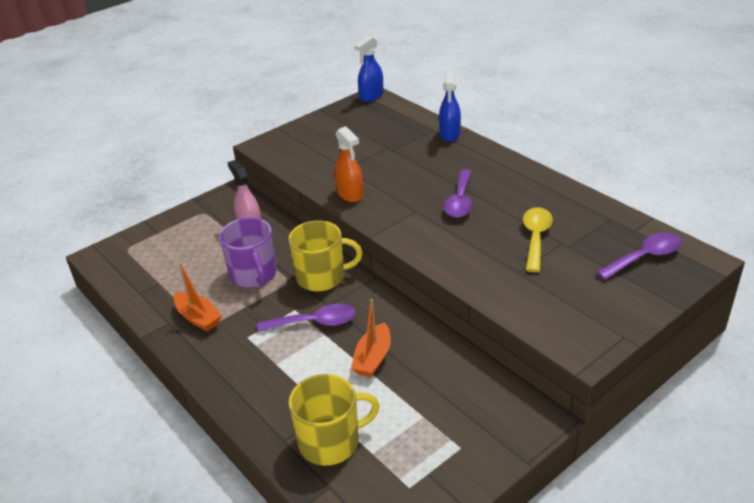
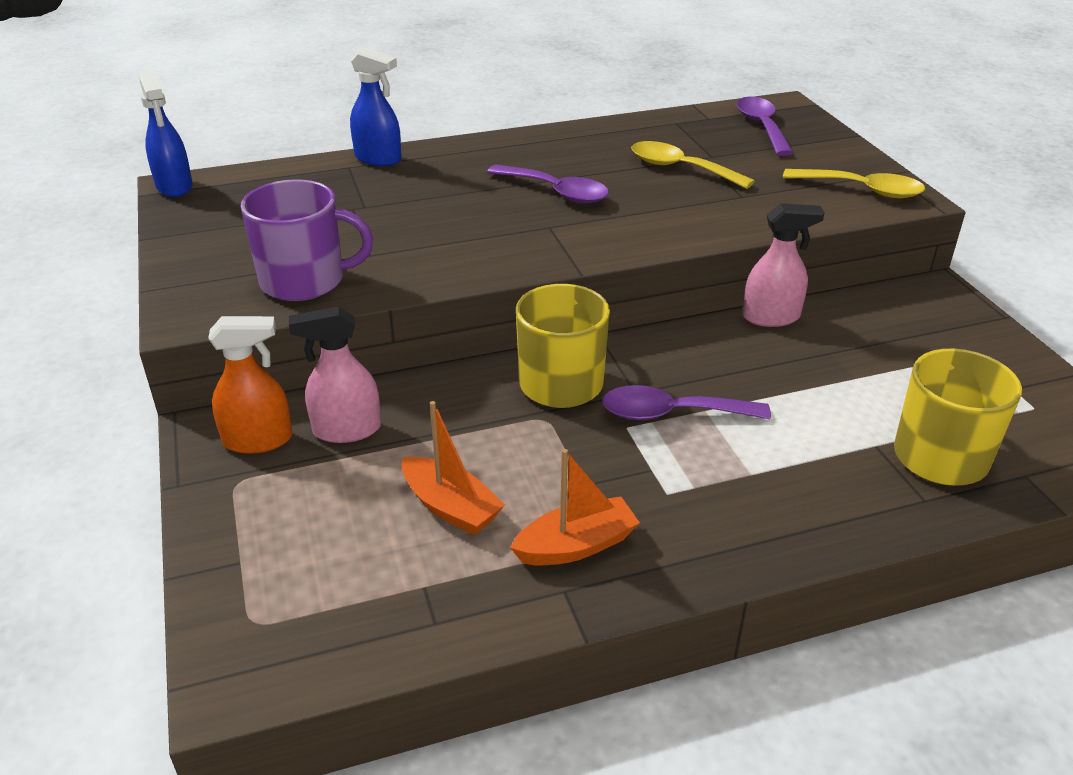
camera: 70 degrees left, 0 degrees up
(253, 274) = (498, 453): purple mug -> purple mug (305, 281)
(315, 323) = (671, 414): purple spoon -> purple spoon turned 105 degrees counterclockwise
(350, 194) = (452, 266): orange spray bottle -> orange spray bottle (258, 440)
(373, 358) = (781, 379): orange boat -> orange boat (451, 507)
(441, 340) = (771, 317): none -> pink spray bottle
(577, 325) = (862, 190): none -> yellow spoon

